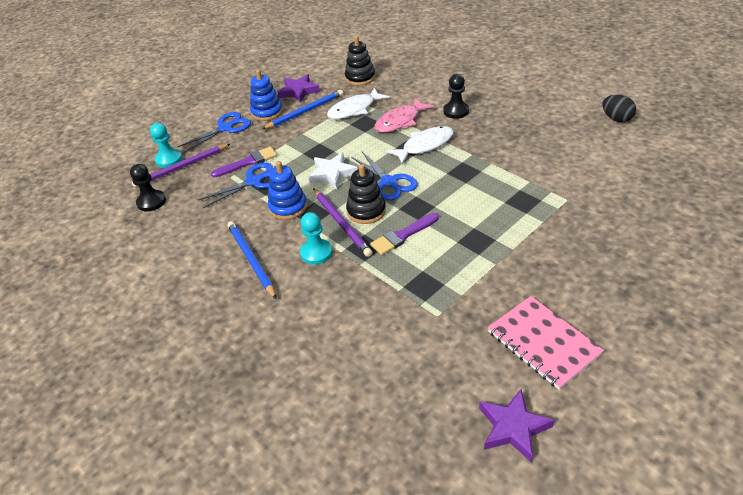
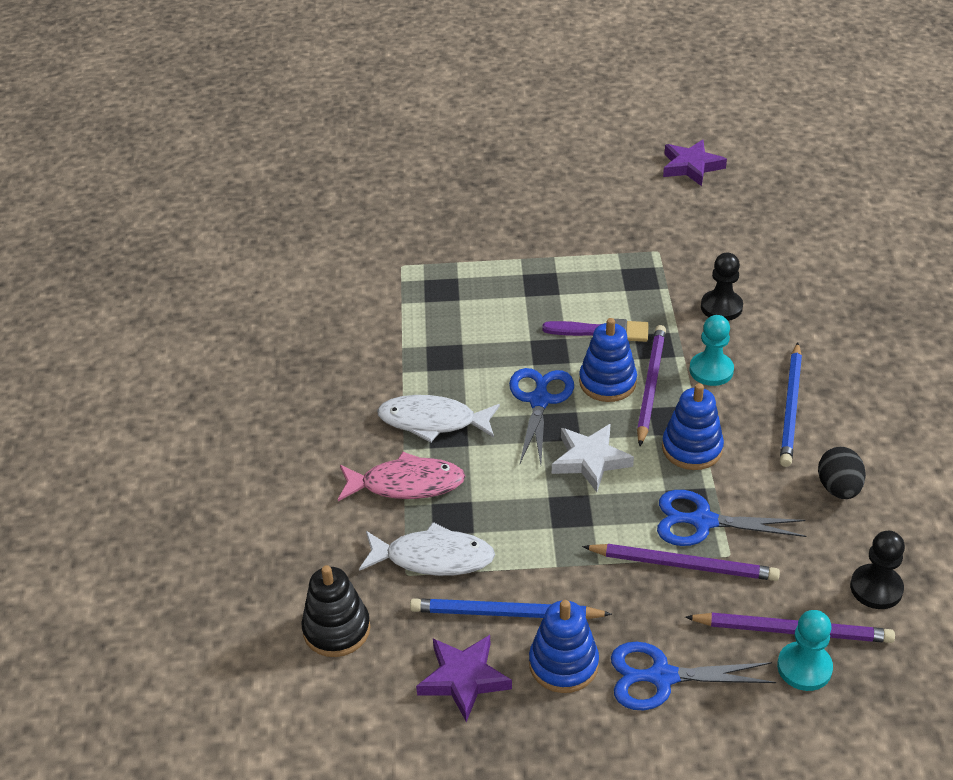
camera: 140 degrees left, 0 degrees up
(248, 162) = (683, 565): purple brush -> purple pencil
(366, 211) = (607, 382): black stacking toy -> blue stacking toy
(456, 111) = (320, 446): black pawn -> black pawn (721, 307)
(543, 343) = (601, 190): pink notebook -> none
(616, 119) = (194, 305): black egg -> black egg (838, 488)

